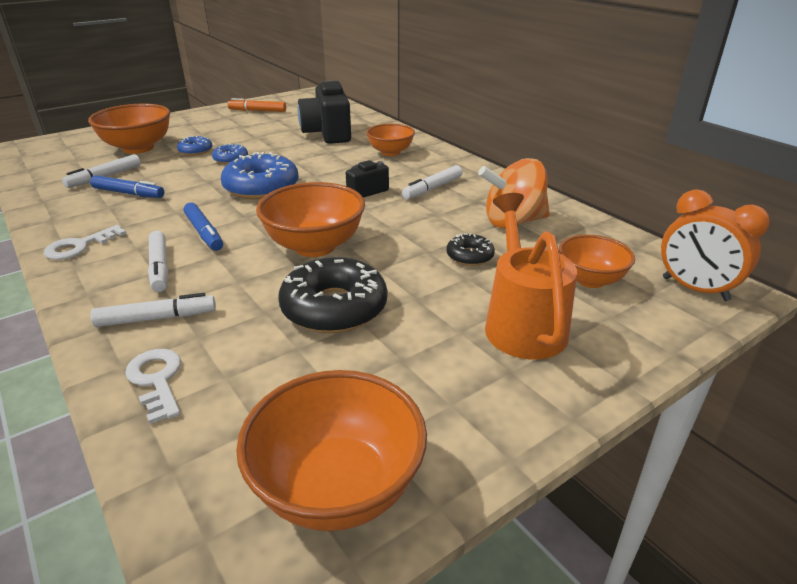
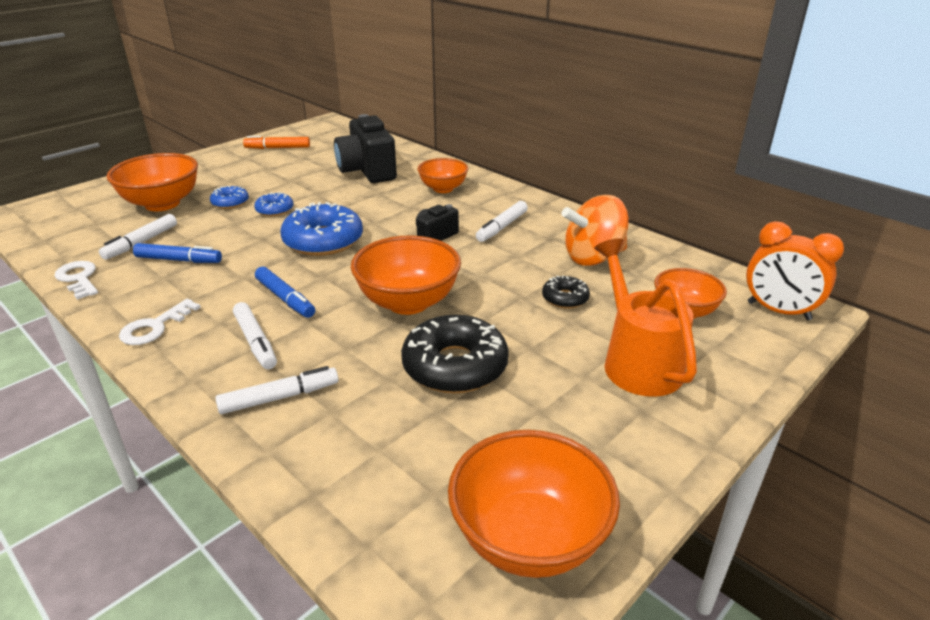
camera: 10 degrees left, 0 degrees up
(157, 380) = (311, 461): white key -> white key (78, 278)

